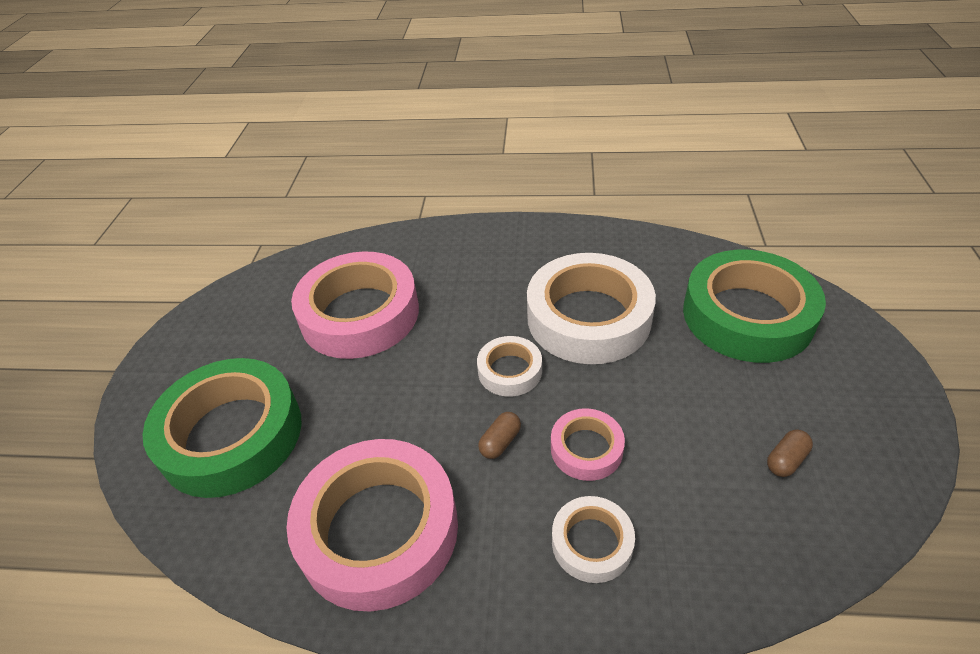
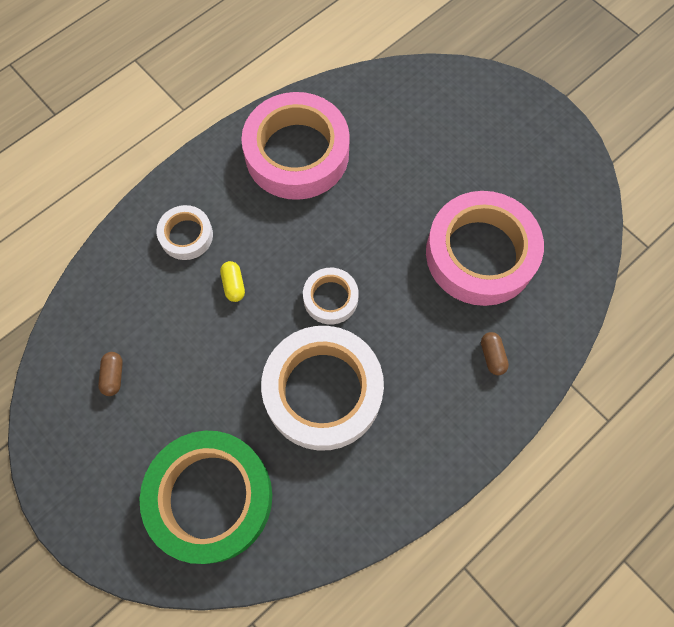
camera: 130 degrees right, 25 degrees up
(231, 435) = (436, 125): green tape -> none
(500, 442) = (286, 247): brown capsule -> brown capsule (492, 356)
(586, 449) = (234, 285): pink tape -> yellow capsule

